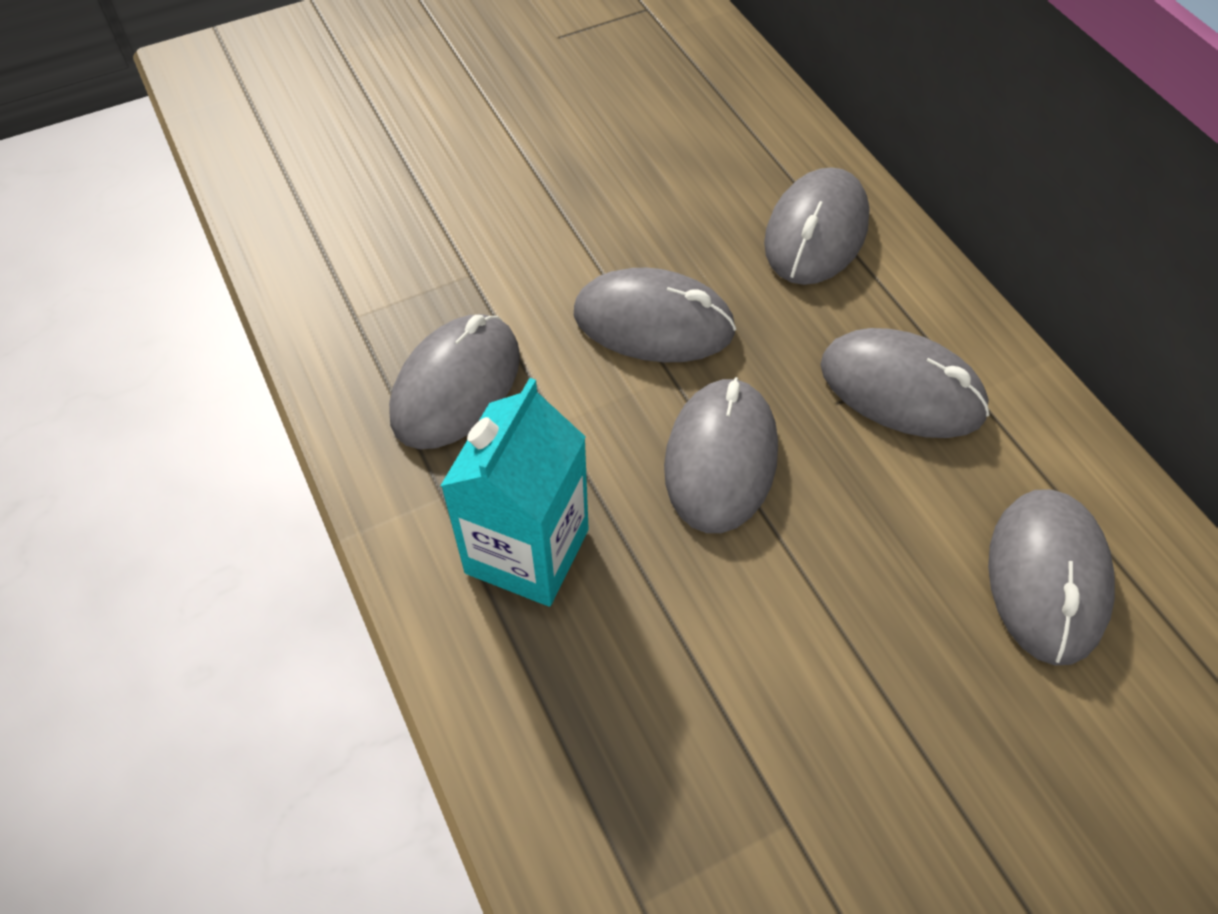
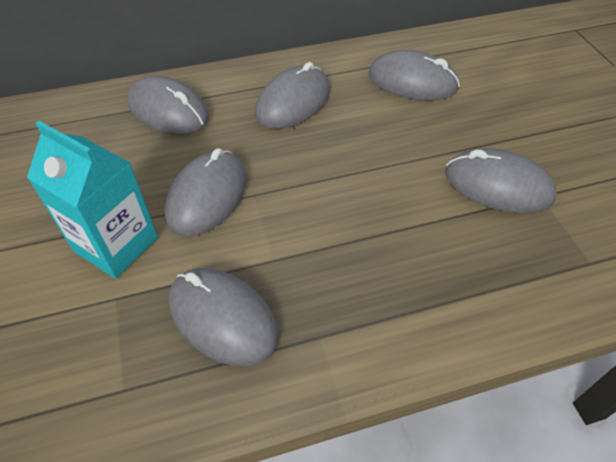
camera: 80 degrees left, 5 degrees down
(527, 551) = (371, 289): turquoise carton -> turquoise carton (116, 244)
(720, 458) = (321, 182): grey mouse -> grey mouse (497, 185)

